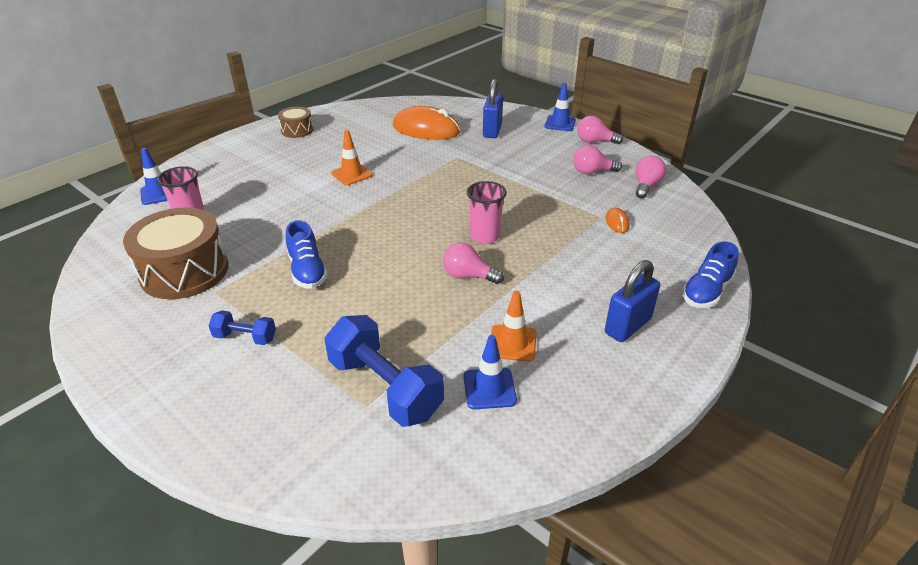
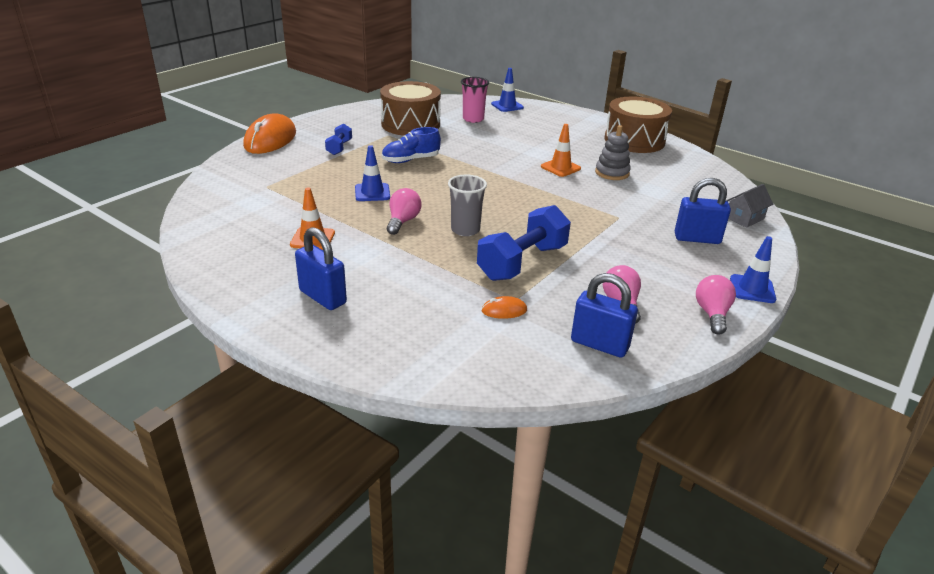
camera: 85 degrees right, 5 degrees down
(297, 130) = (634, 140): brown drum -> brown drum, size x1.92
(369, 150) = (612, 173): none -> grey stacking toy
(385, 388) = (279, 192): blue dumbbell -> blue dumbbell (522, 262)
(426, 129) = (675, 199): orange mouse -> orange mouse (270, 140)
(458, 109) = (744, 218): none -> grey house
(485, 236) = (465, 230): pink cup -> grey cup
(489, 388) = (266, 228): blue traffic cone -> blue traffic cone (372, 192)
(646, 186) = (599, 344): pink light bulb -> blue padlock
(706, 292) = (370, 356): blue shoe -> none

